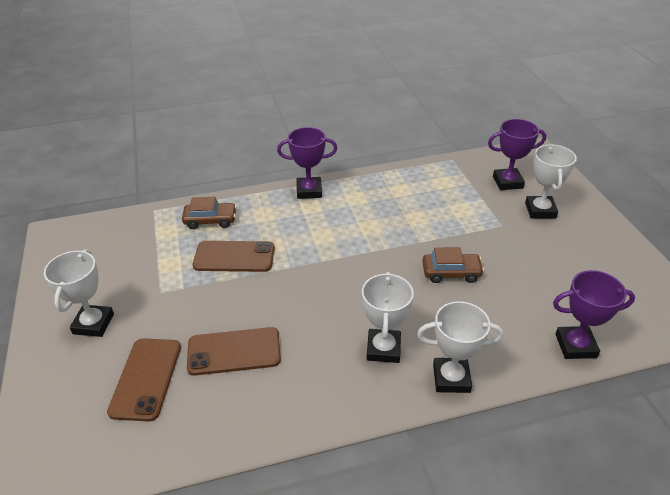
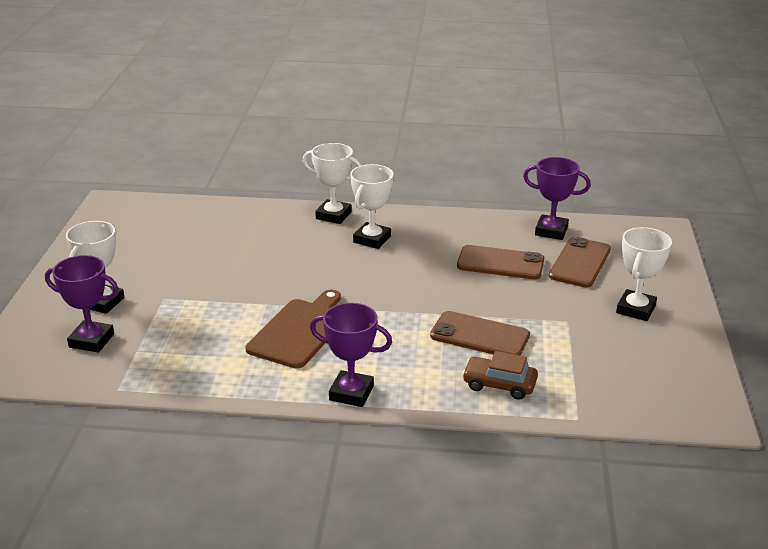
camera: 160 degrees left, 10 degrees down
(375, 225) = (300, 331): none -> brown cutting board
(451, 272) = (263, 272): brown car -> none
(575, 346) = (220, 211): purple trophy -> purple trophy (551, 231)

